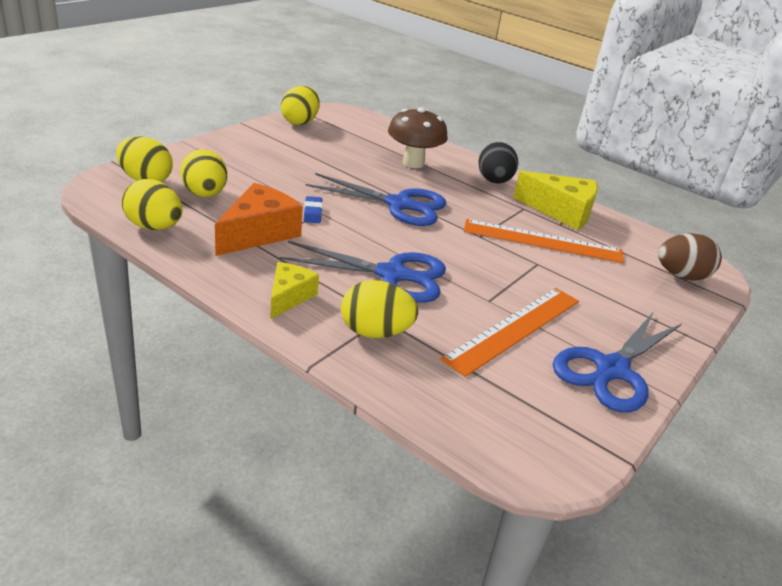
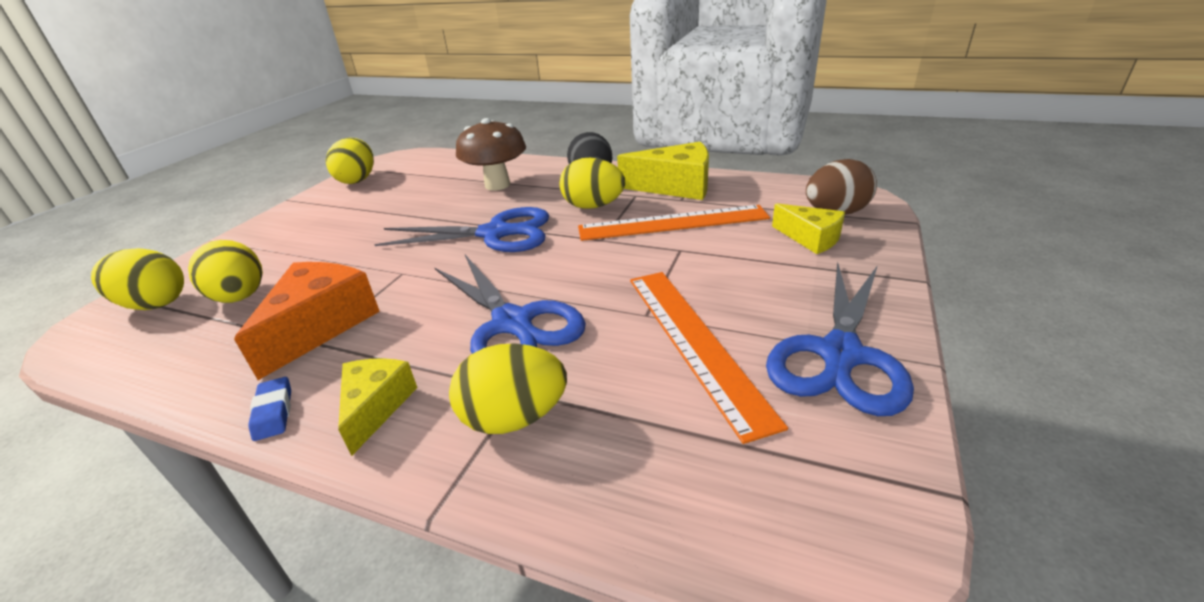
camera: 10 degrees left, 0 degrees up
(154, 227) = (162, 367): yellow egg -> yellow egg (593, 206)
(312, 213) = (390, 276): blue eraser -> blue eraser (273, 412)
(392, 275) = (513, 323): blue scissors -> blue scissors turned 60 degrees clockwise
(514, 329) = (694, 342): orange ruler -> orange ruler turned 45 degrees counterclockwise
(646, 288) = (810, 238): none -> yellow cheese

